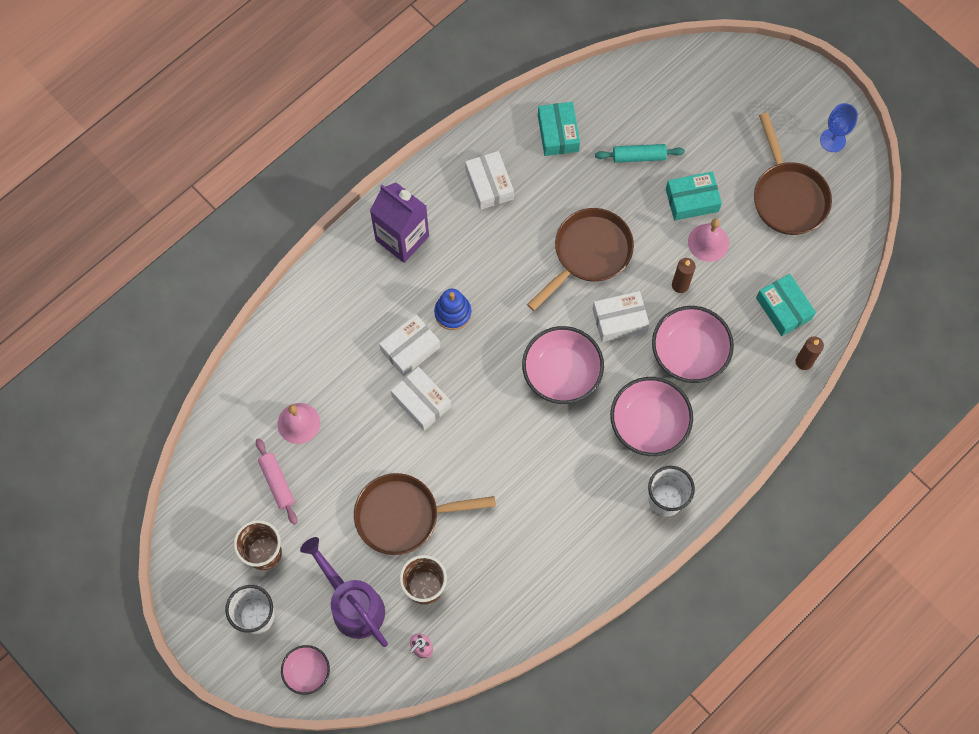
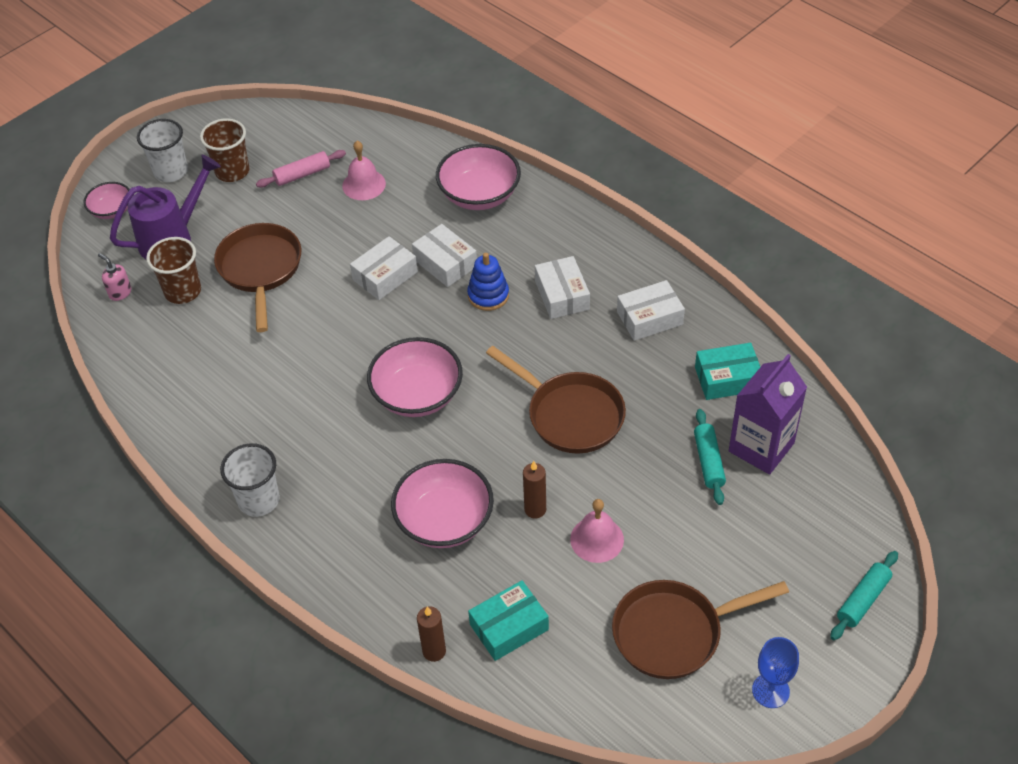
camera: 90 degrees right, 20 degrees down
(402, 238) = (574, 248): purple carton -> purple carton (761, 447)
(619, 320) = (485, 448): white box -> white box (562, 295)
(648, 424) = (353, 481): pink bowl -> pink bowl (479, 195)
(692, 200) = (654, 520): turquoise box -> none
(761, 71) = (863, 600): none -> turquoise rolling pin

